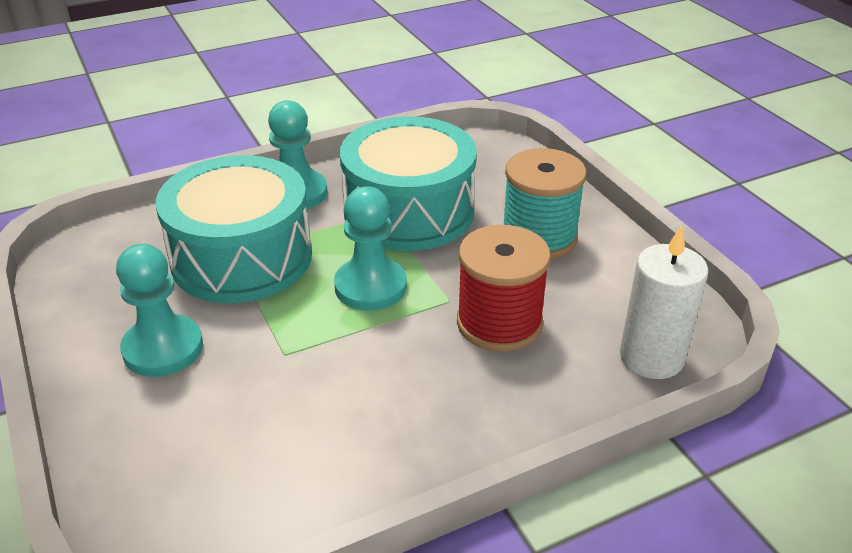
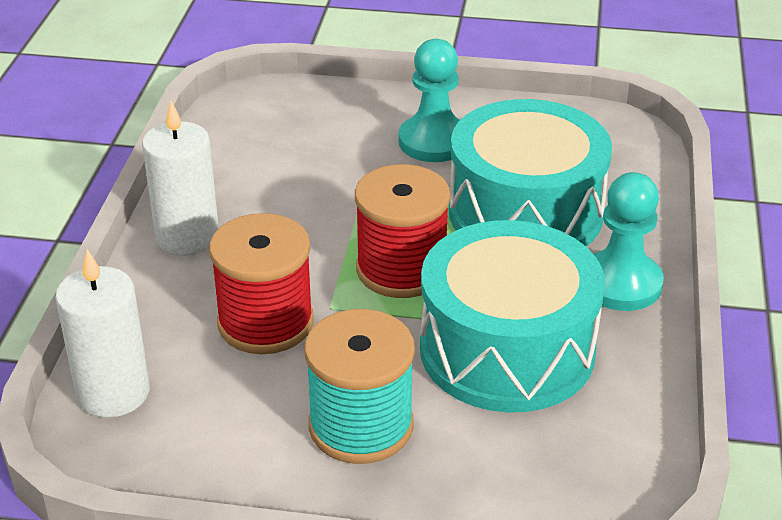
camera: 125 degrees right, 0 degrees up
(370, 287) = (401, 269): turquoise pawn -> red spool
(448, 431) = (187, 237): none -> white candle

